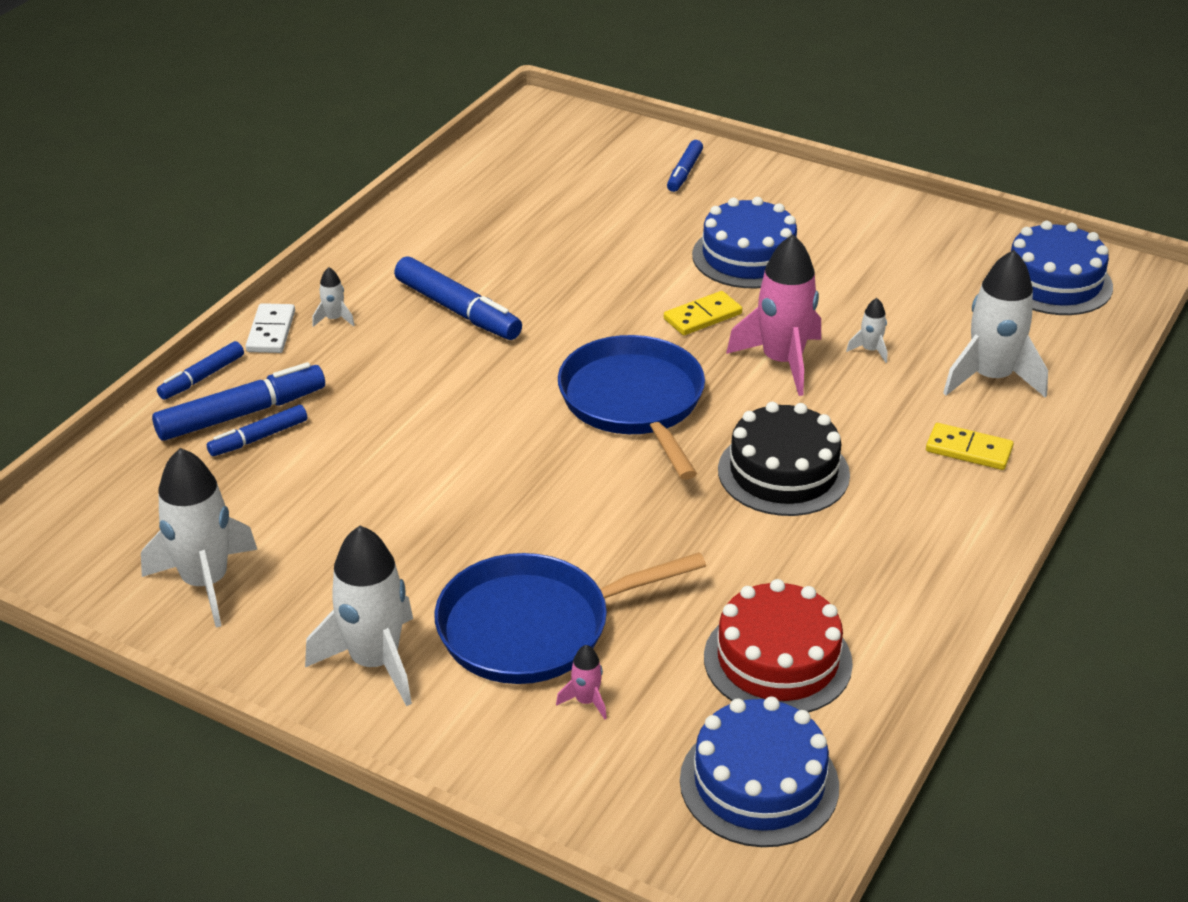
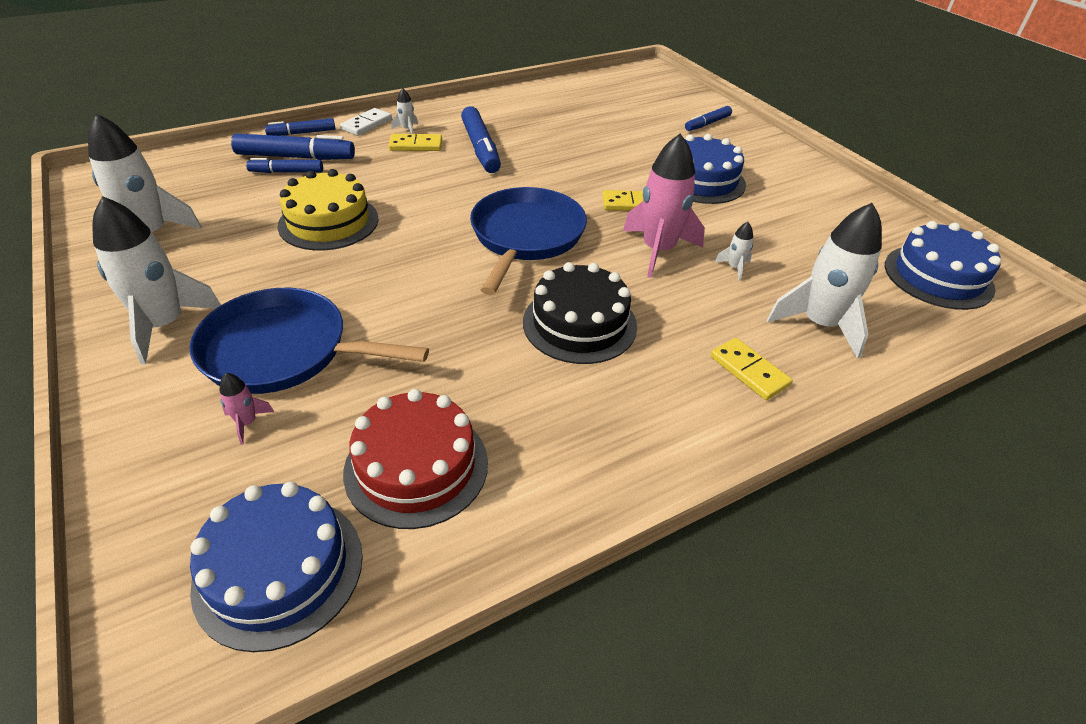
camera: 30 degrees right, 5 degrees up
(373, 337) = (416, 145): none -> yellow domino
(397, 477) = (328, 222): none -> yellow cake

